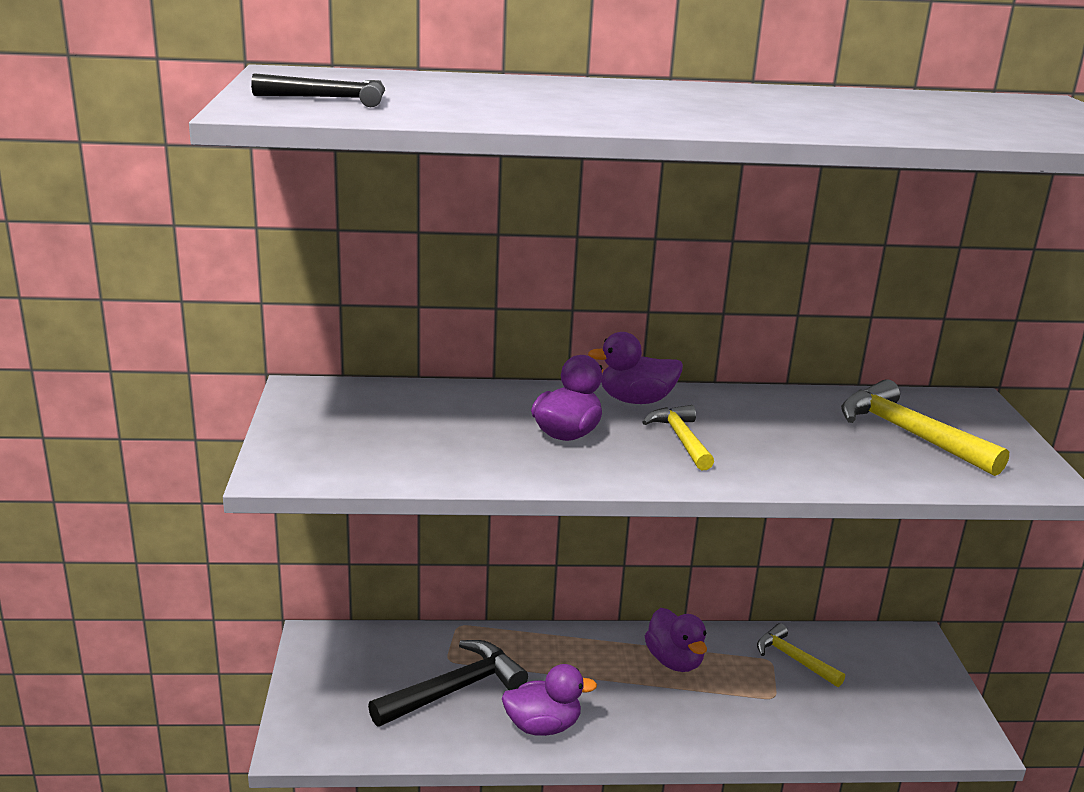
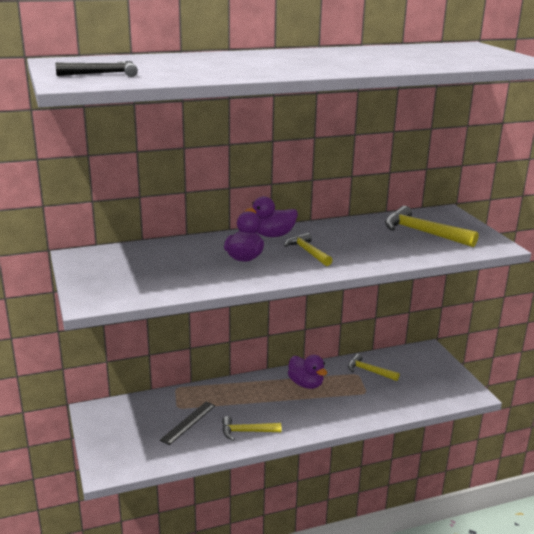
camera: 15 degrees left, 0 degrees up
(455, 689) = (188, 422): black hammer -> black ruler
(543, 726) = (246, 431): purple duck -> yellow hammer

